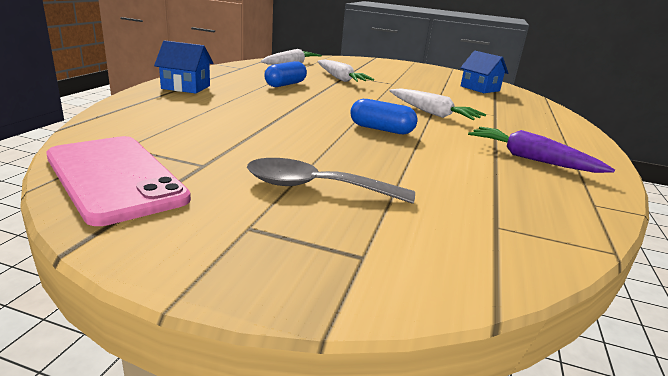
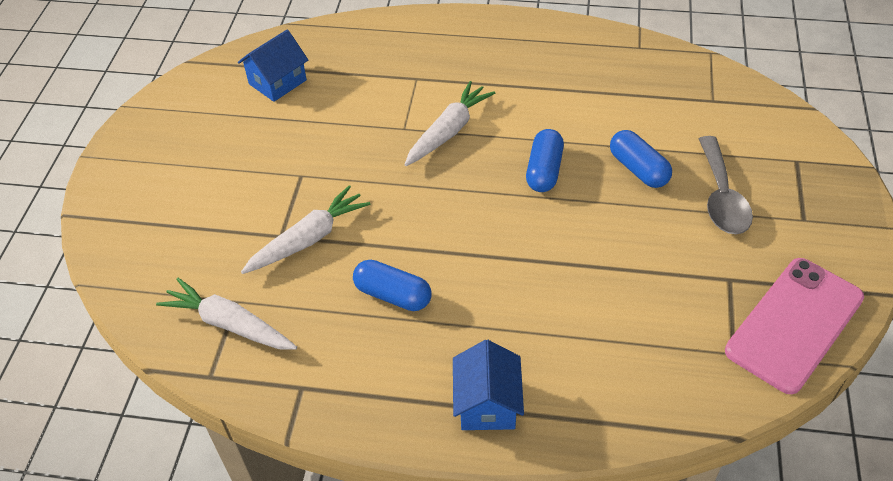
camera: 95 degrees left, 25 degrees up
(373, 160) = (638, 169): none -> blue capsule
(531, 159) = (562, 67): purple carrot -> none

